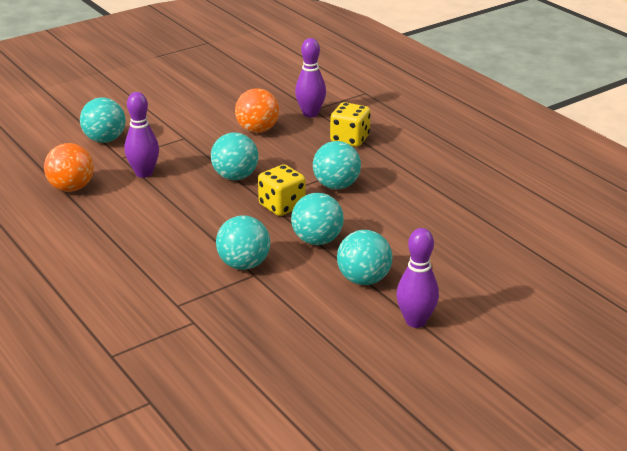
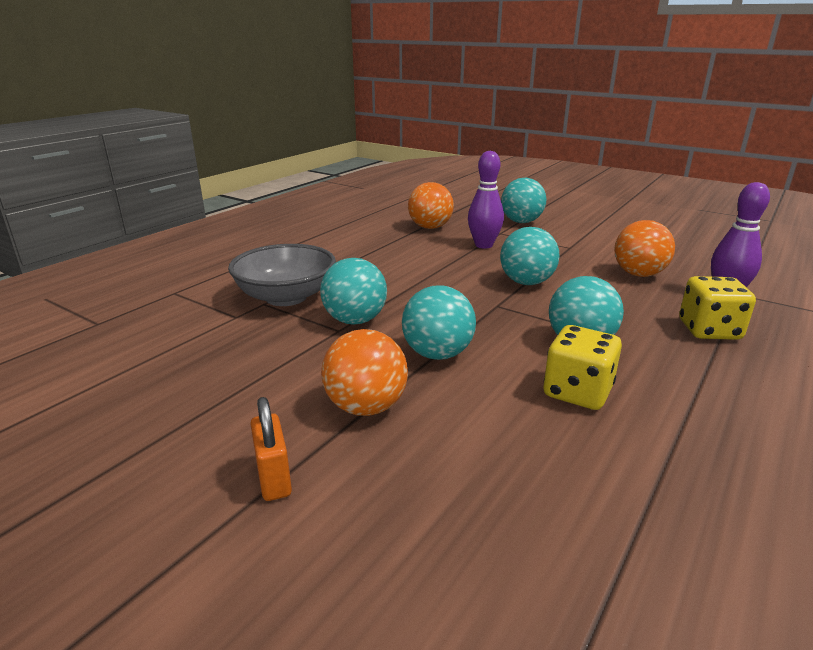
camera: 70 degrees right, 5 degrees down
(174, 292) = (286, 297): none -> grey bowl
(282, 206) = (494, 318): yellow dice -> yellow dice (577, 392)
(363, 279) = (366, 407): turquoise ball -> orange ball
(415, 321) = (273, 479): purple bowling pin -> orange padlock

